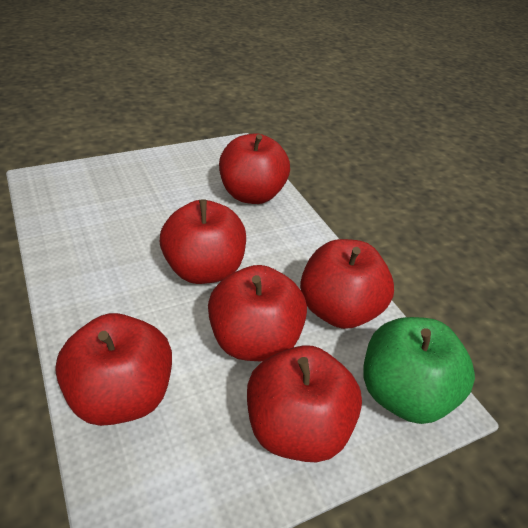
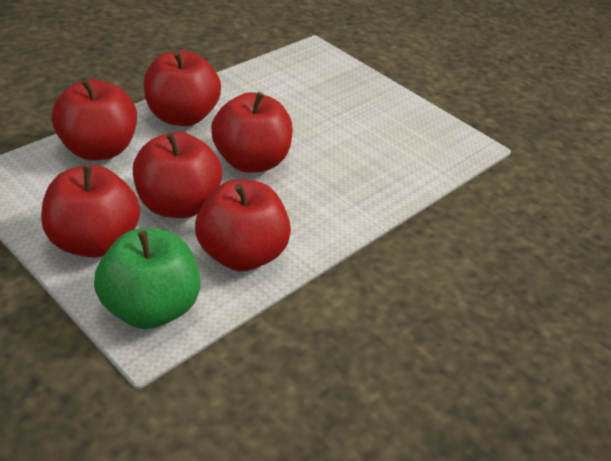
camera: 70 degrees right, 0 degrees up
(252, 195) = (387, 171): red apple -> red apple (182, 116)

